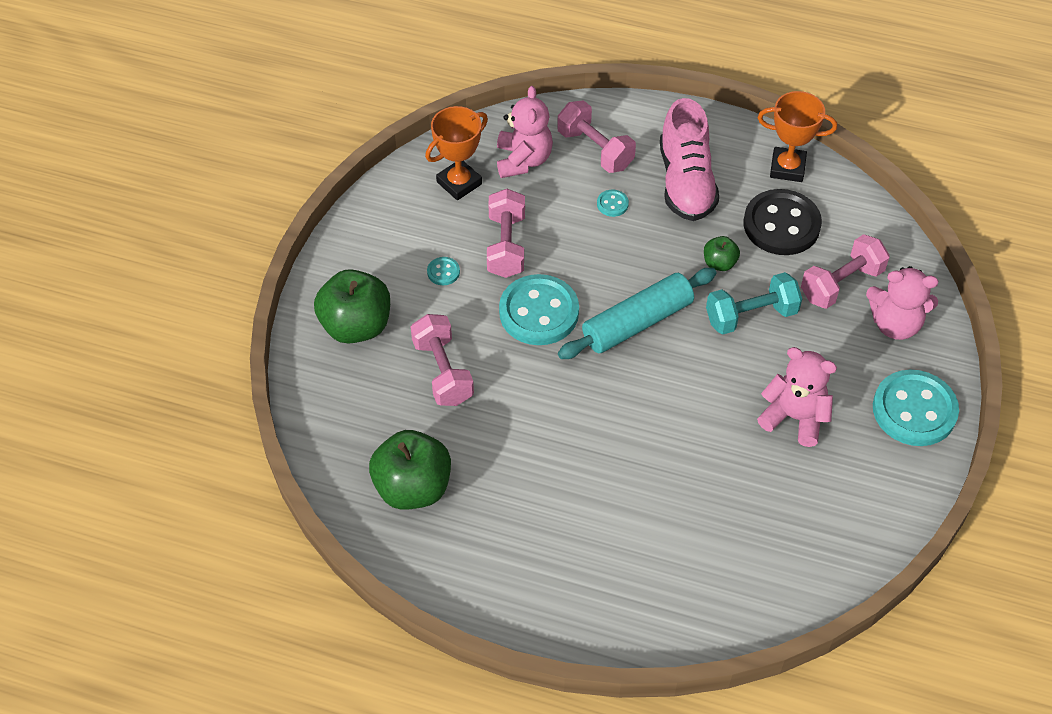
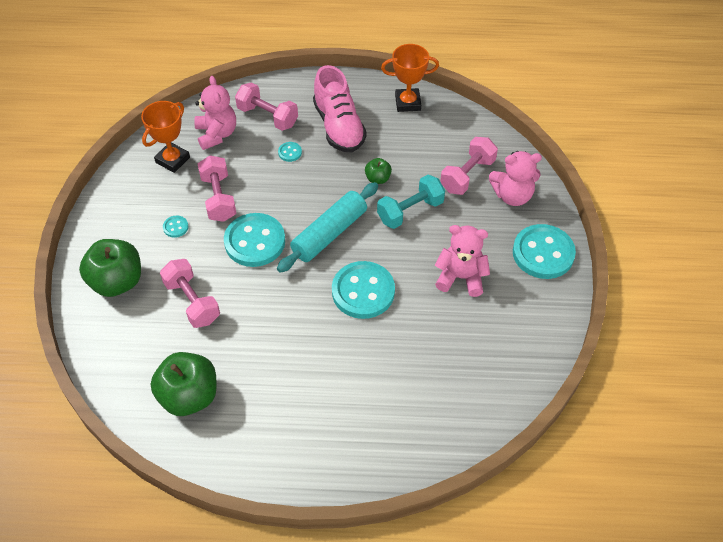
camera: 15 degrees left, 0 degrees up
(661, 407) = (363, 291): none -> turquoise button
(781, 225) = (414, 143): black button -> none

